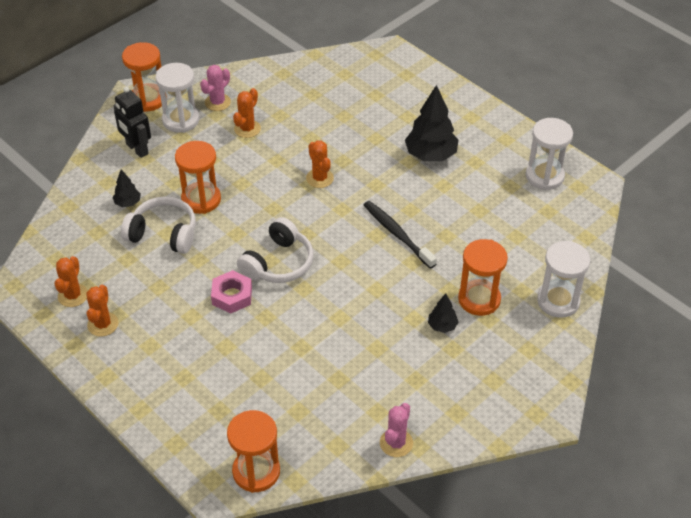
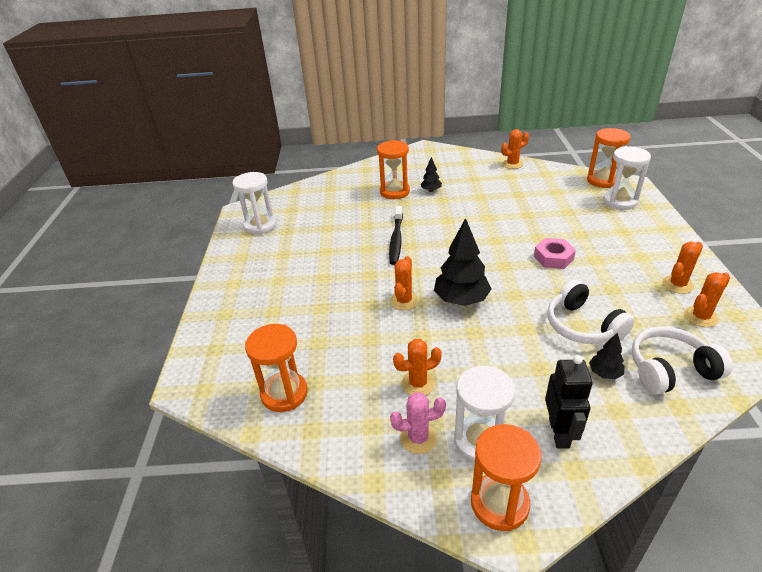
camera: 135 degrees left, 10 degrees down
(201, 199) = (524, 337): orange hourglass -> orange hourglass (284, 393)
(278, 263) = (499, 261): white headphones -> white headphones (670, 370)
(396, 443) = (512, 164): pink cactus -> orange cactus
(430, 155) = (303, 273): black tree -> black tree (461, 300)
(558, 301) = (356, 175): white hourglass -> white hourglass (620, 201)

